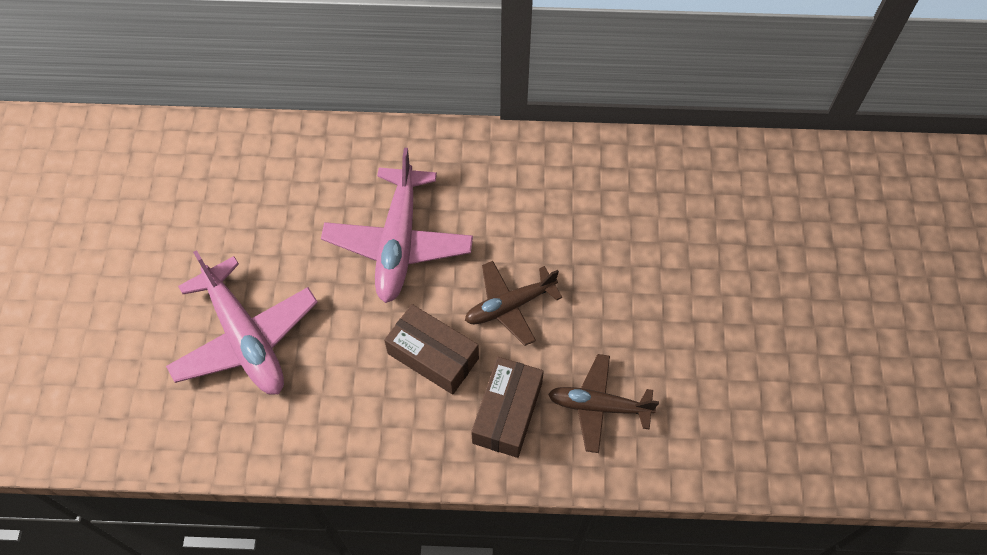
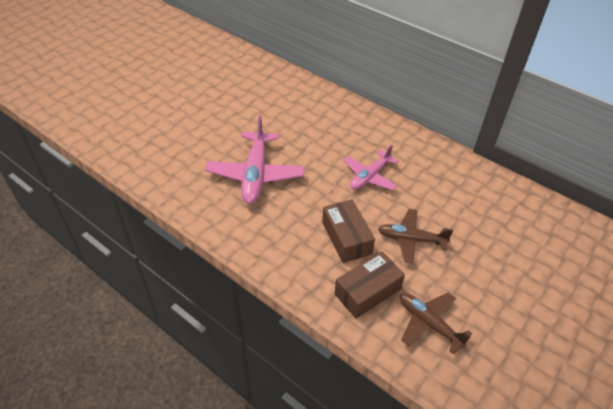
camera: 35 degrees right, 15 degrees down
(398, 243) = (369, 176): pink plane -> pink plane, size x0.63

